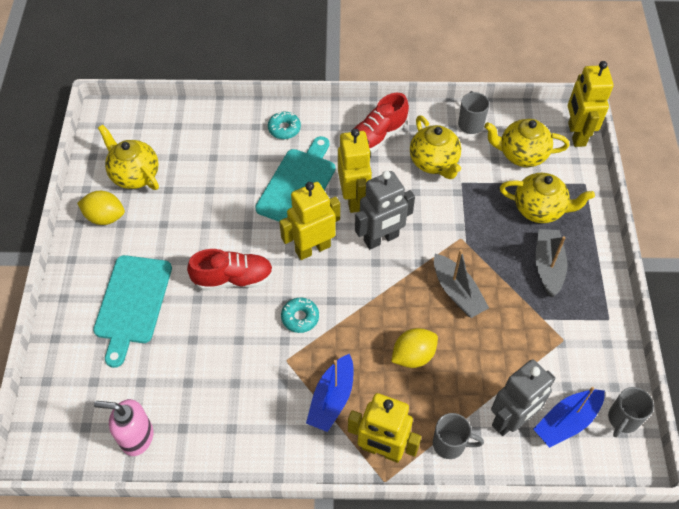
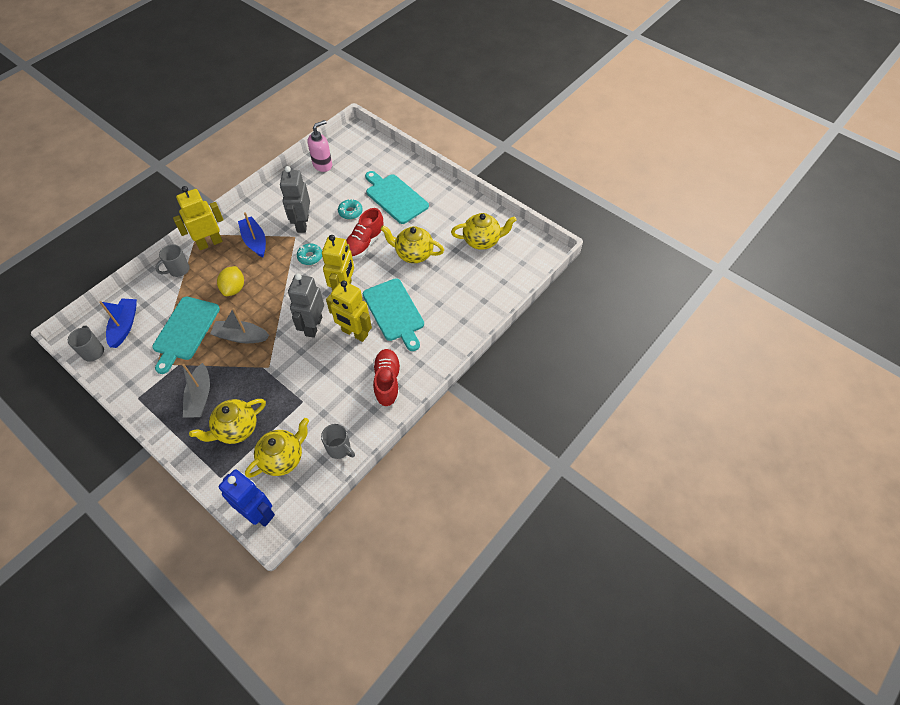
camera: 130 degrees right, 0 degrees up
(105, 217) = (463, 213): yellow lemon -> none
(284, 129) = (446, 334): turquoise donut -> turquoise donut (350, 212)
(434, 162) = (333, 398): yellow teapot -> yellow teapot (413, 254)
(506, 352) = (185, 331): none -> turquoise cutting board
(511, 420) = (155, 303): grey robot -> grey robot (302, 224)
(548, 266) = (200, 397): grey boat -> grey boat turned 45 degrees clockwise
(576, 134) = (258, 513): yellow robot -> blue robot

